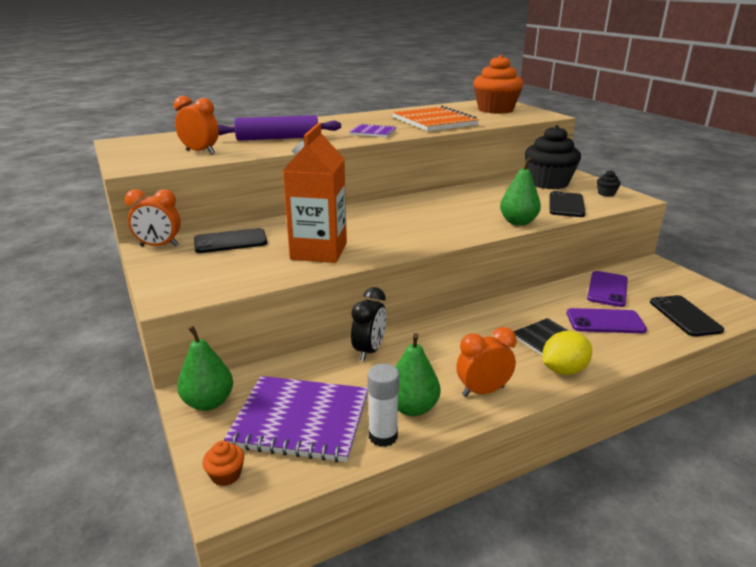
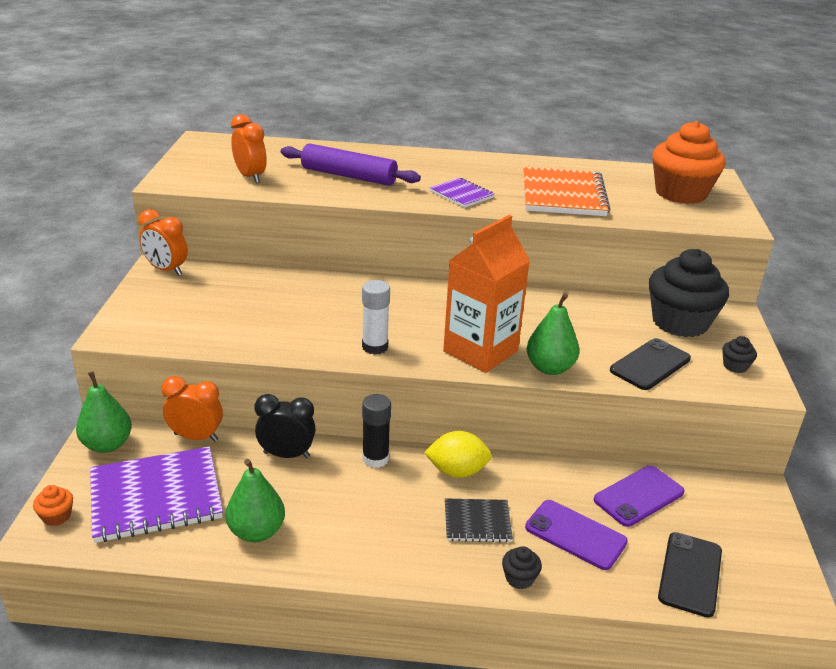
camera: 30 degrees right, 5 degrees up
(230, 241) = (229, 286): black phone -> none
(300, 420) = (156, 496): purple notebook -> purple notebook turned 60 degrees counterclockwise
(319, 251) = (291, 328): orange carton -> orange carton (480, 351)
(369, 351) = (286, 455): black clock -> black clock turned 135 degrees counterclockwise
(383, 436) = (202, 545): white glue stick -> white glue stick (375, 347)
(434, 329) = (375, 459): none -> black glue stick
(483, 391) = (339, 548): orange clock -> orange clock (196, 437)
(563, 370) = (448, 566): yellow lemon -> yellow lemon (457, 471)
(610, 357) = (519, 578): none -> black cupcake

